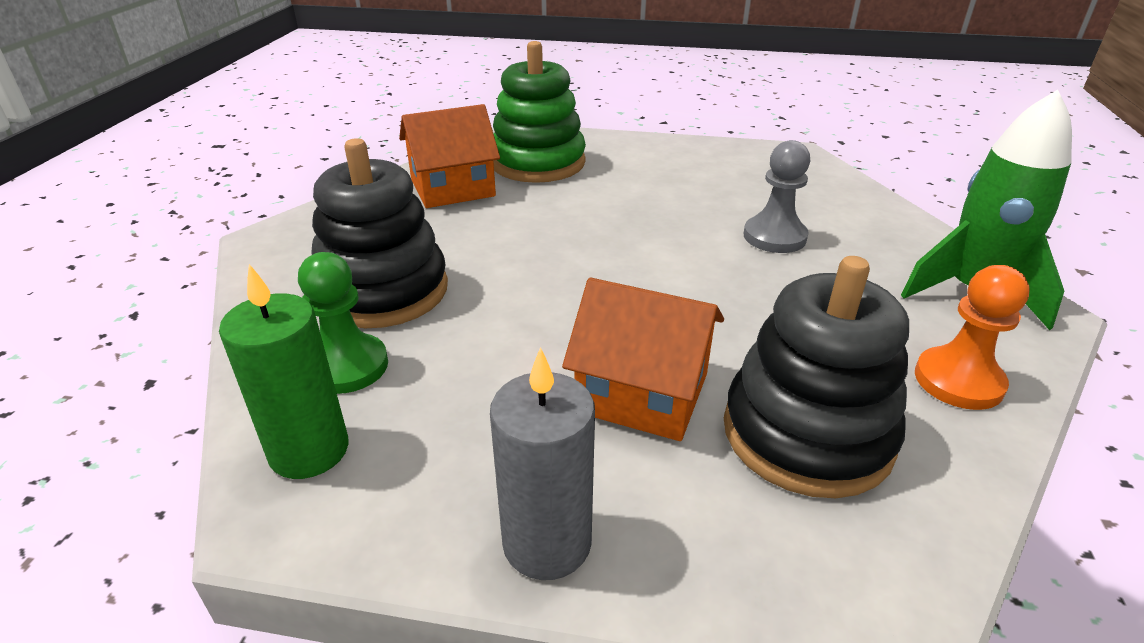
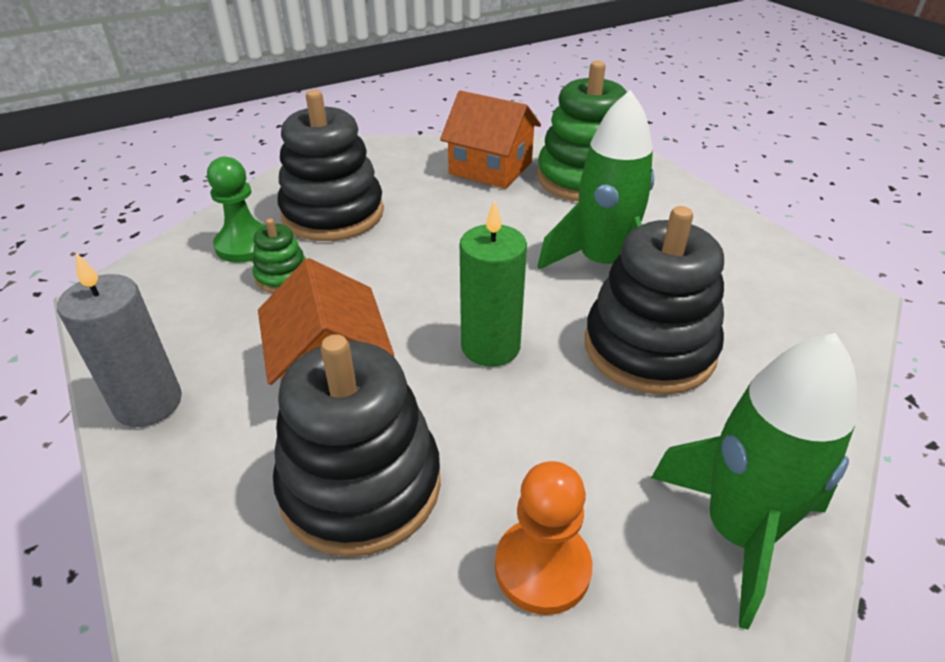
camera: 50 degrees right, 5 degrees up
(309, 450) = (162, 276): green candle -> green candle (490, 347)
(445, 363) = (282, 276): none -> green stacking toy
(658, 207) = (602, 264): none -> green rocket
(774, 237) = (649, 348): grey pawn -> black stacking toy

